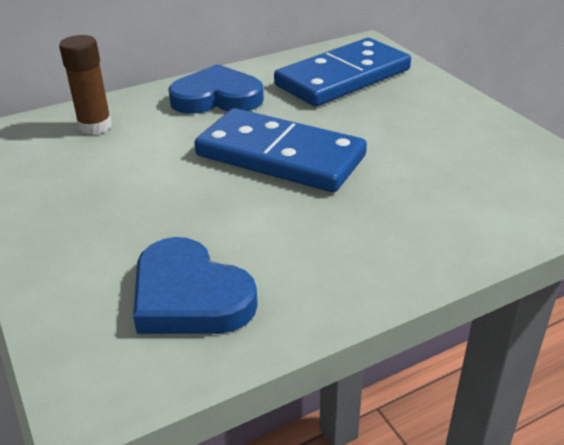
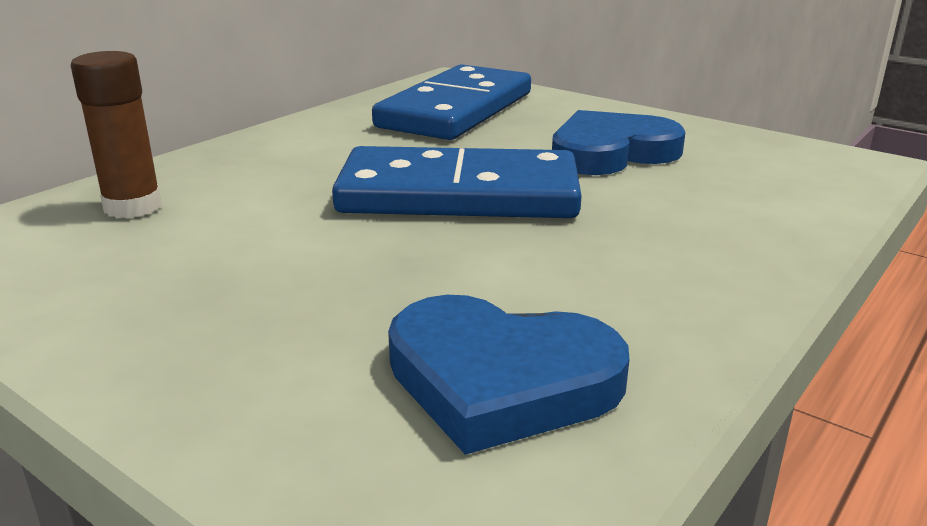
camera: 25 degrees left, 10 degrees down
(217, 98) = (303, 150): blue heart -> blue heart (611, 152)

